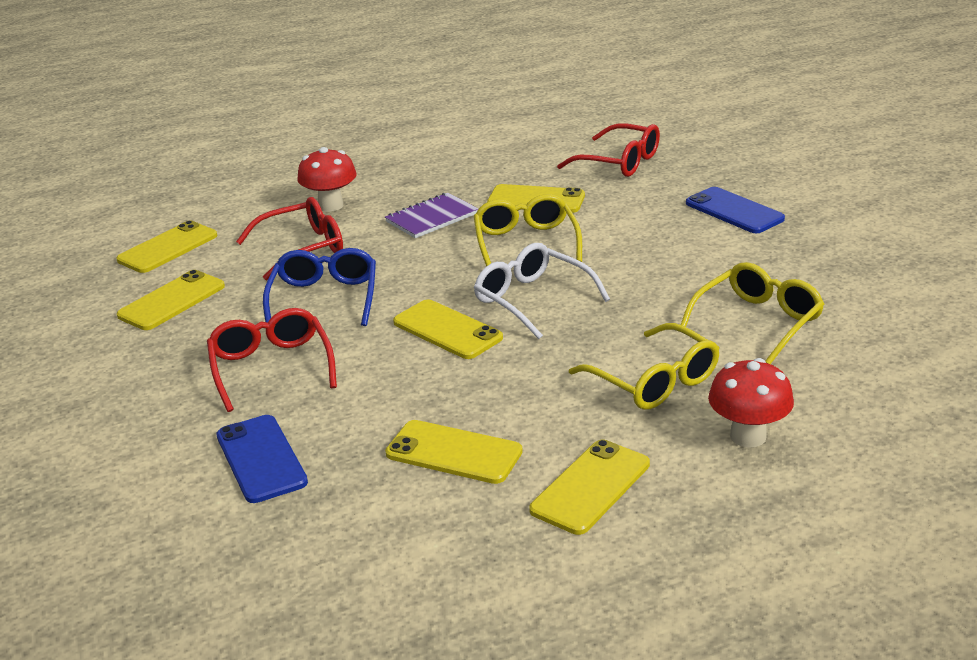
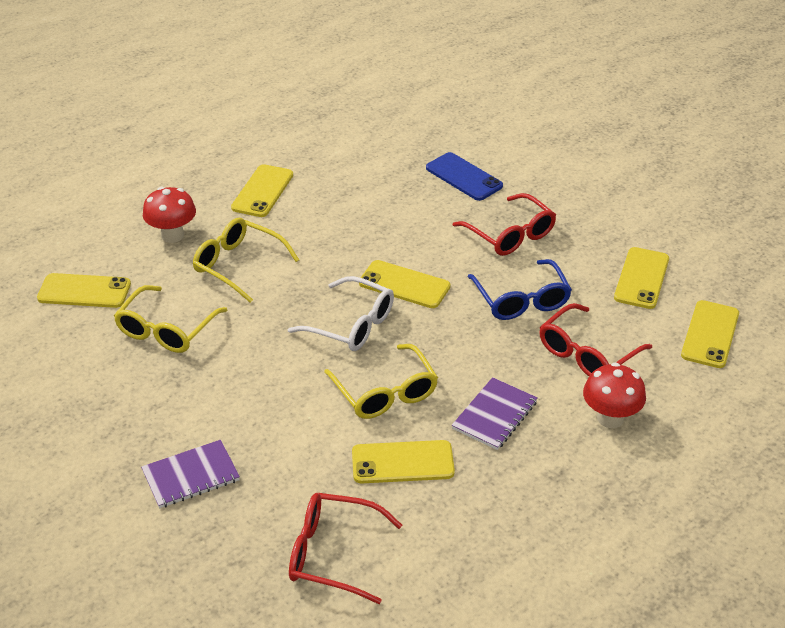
camera: 160 degrees right, 10 degrees up
(454, 452) = (351, 198): yellow phone -> yellow phone (84, 291)
(734, 211) = (191, 476): blue phone -> purple notebook

